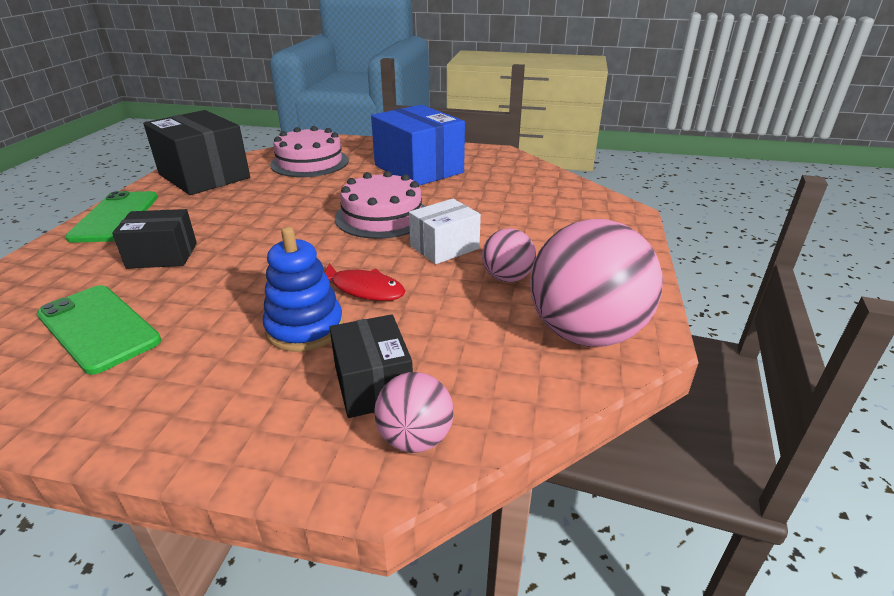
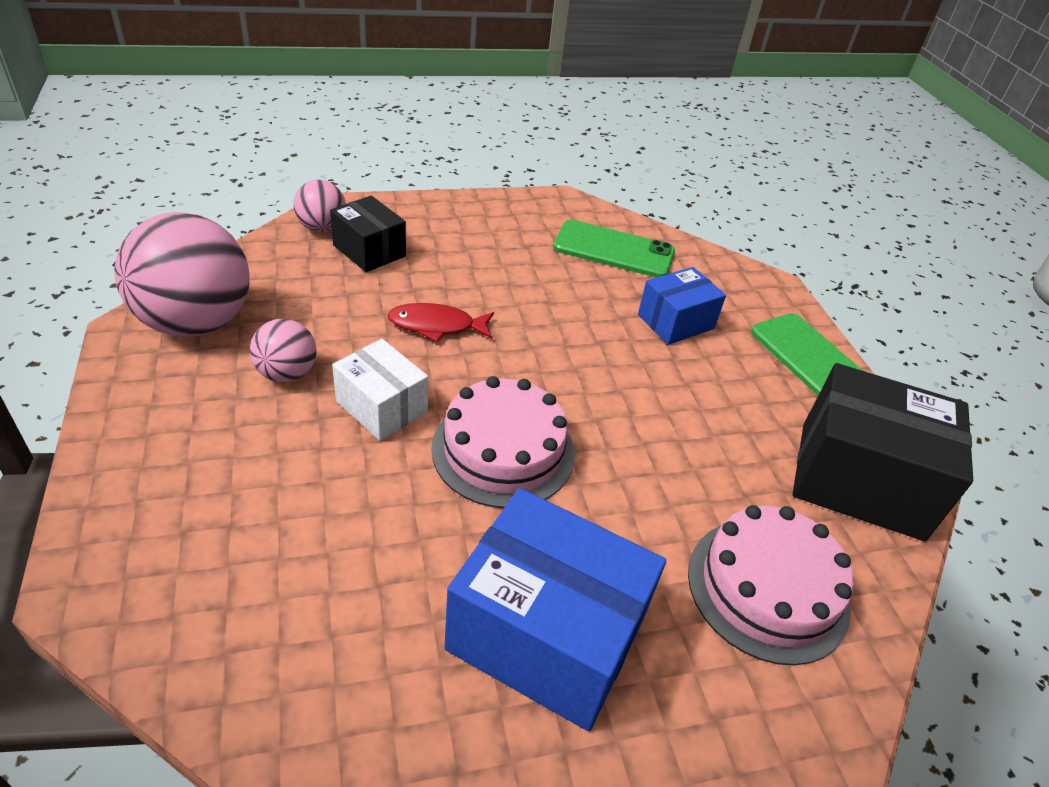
camera: 150 degrees right, 10 degrees up
(162, 255) = (675, 322): black box -> blue box
(305, 328) = (457, 279): blue stacking toy -> none
(444, 247) = (381, 407): white box -> white box turned 75 degrees counterclockwise

